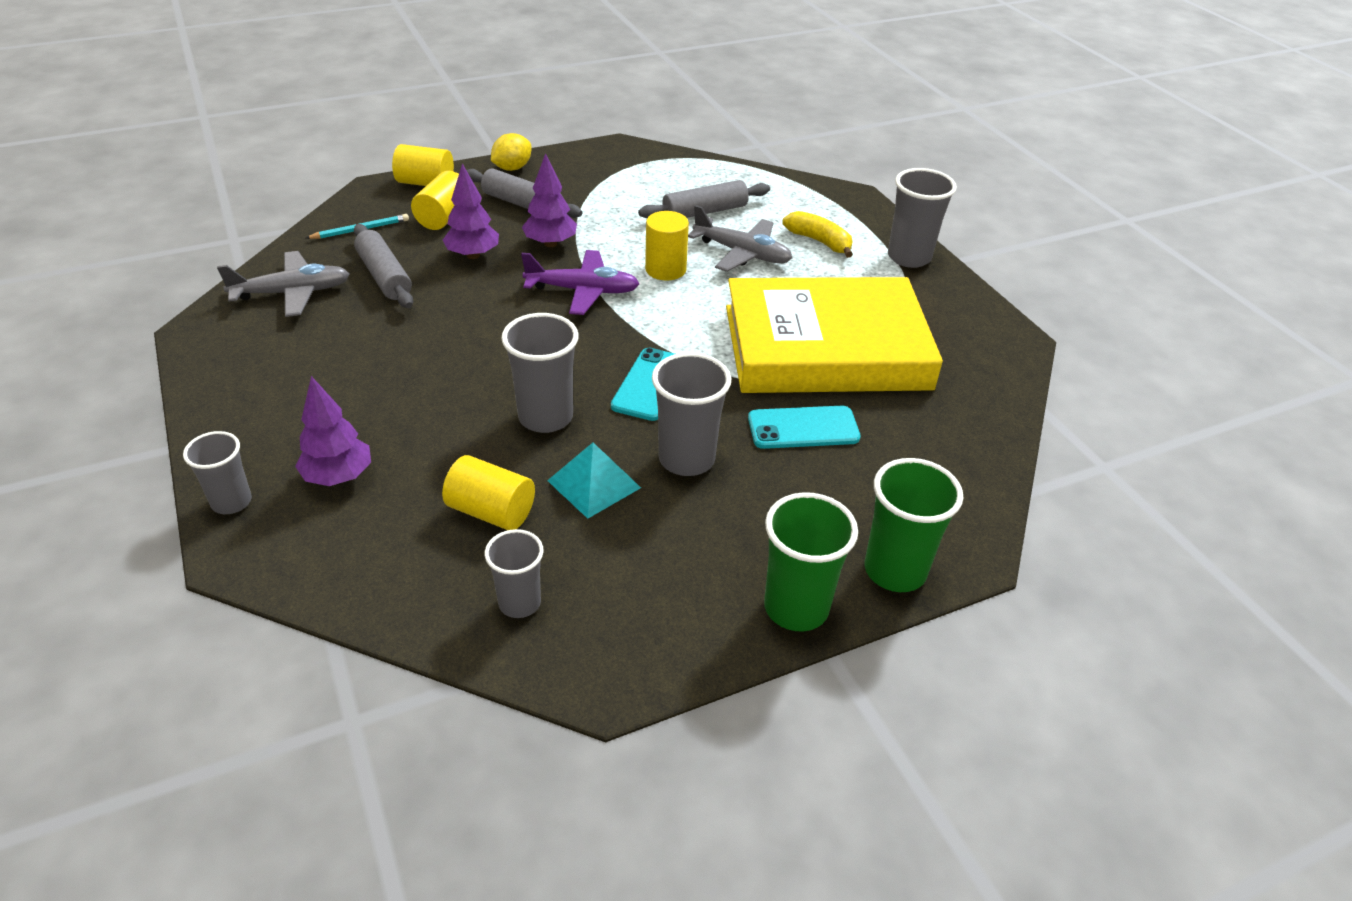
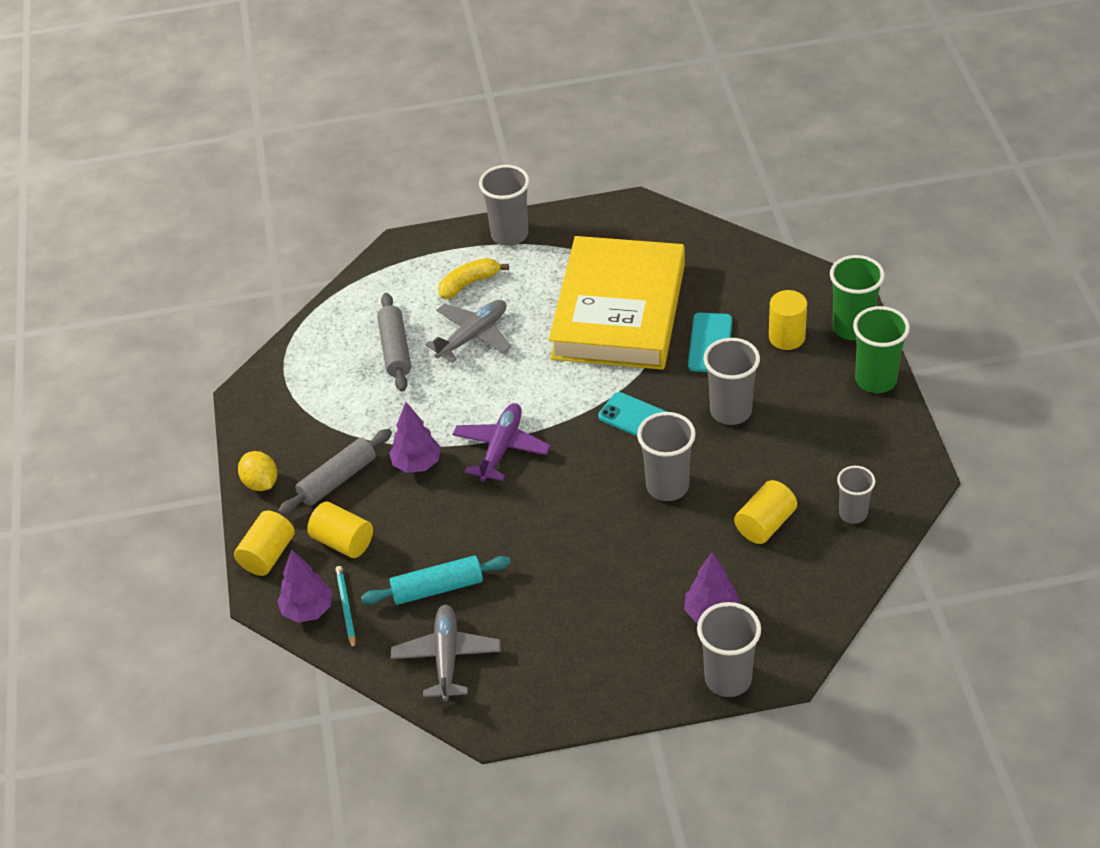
camera: 70 degrees left, 5 degrees up
(231, 502) = (728, 679): grey cup -> grey cup, size x1.55
(384, 276) = (437, 588): grey rolling pin -> turquoise rolling pin
(473, 255) = (420, 521): purple tree -> purple tree (308, 610)
(594, 484) = (747, 465): turquoise pyramid -> none
(665, 269) = (483, 389): yellow cylinder -> yellow cylinder (786, 337)

